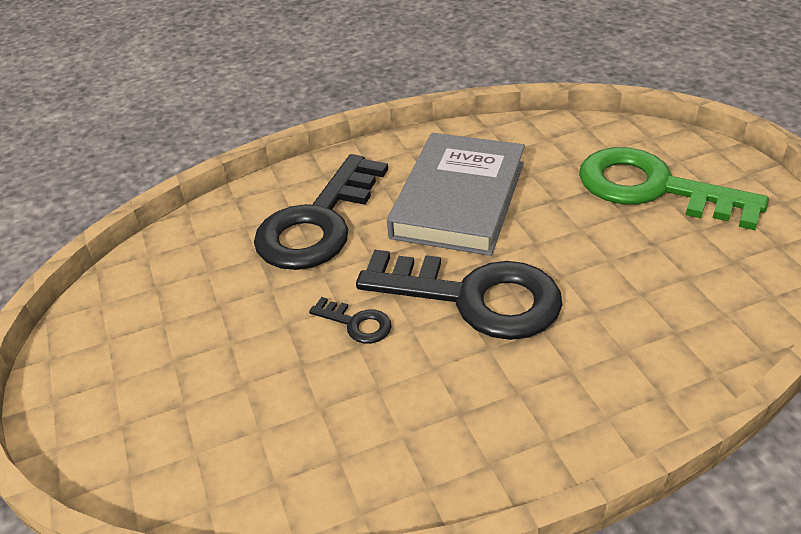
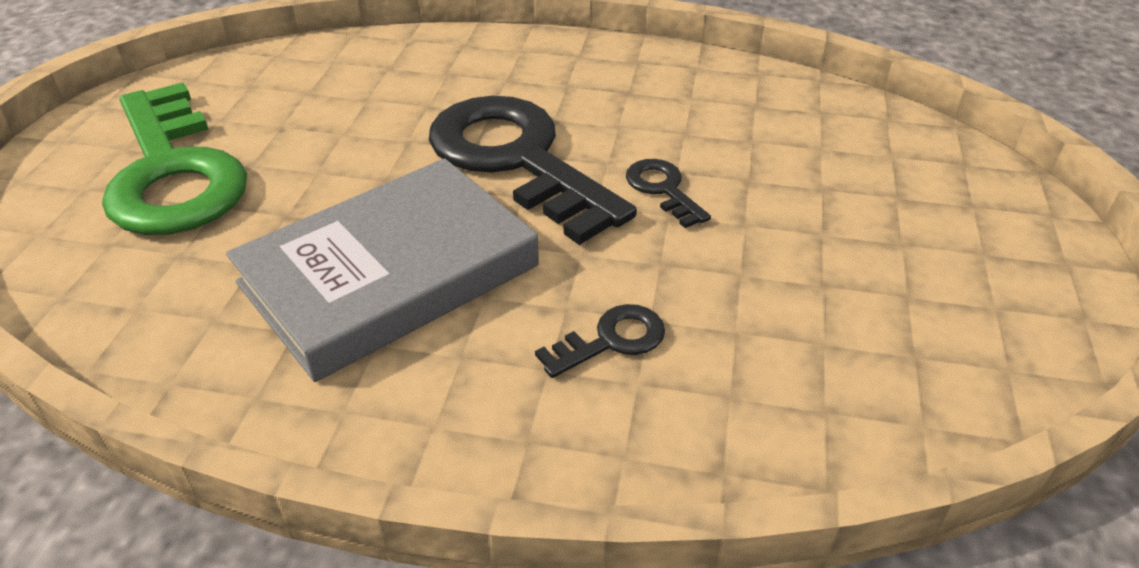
camera: 150 degrees left, 0 degrees up
(319, 222) = (611, 340): black key -> black key, size x0.42

